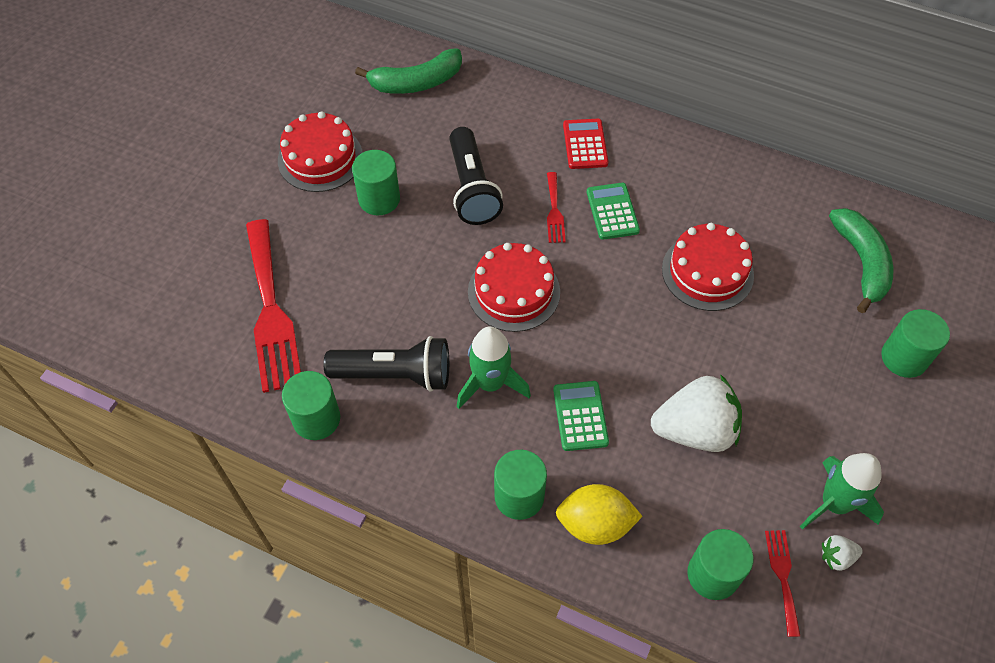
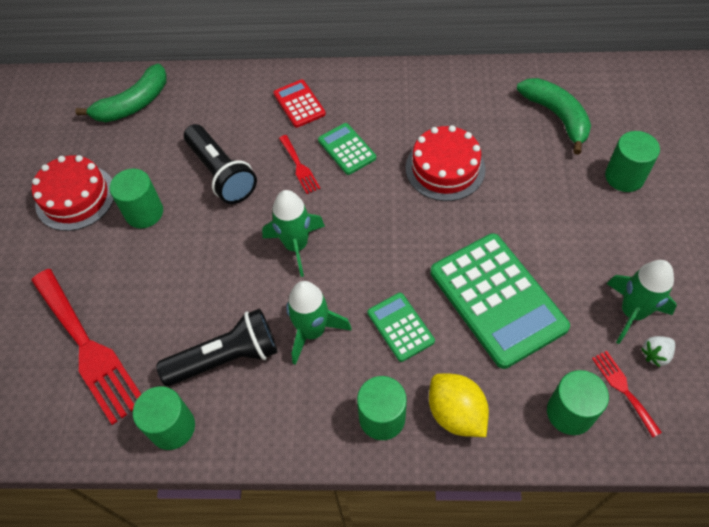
camera: 20 degrees left, 0 degrees up
(514, 291) = (296, 245): red cake -> green rocket
(595, 524) = (456, 413): yellow lemon -> yellow lemon turned 75 degrees clockwise
(695, 430) = (497, 299): white strawberry -> green calculator

